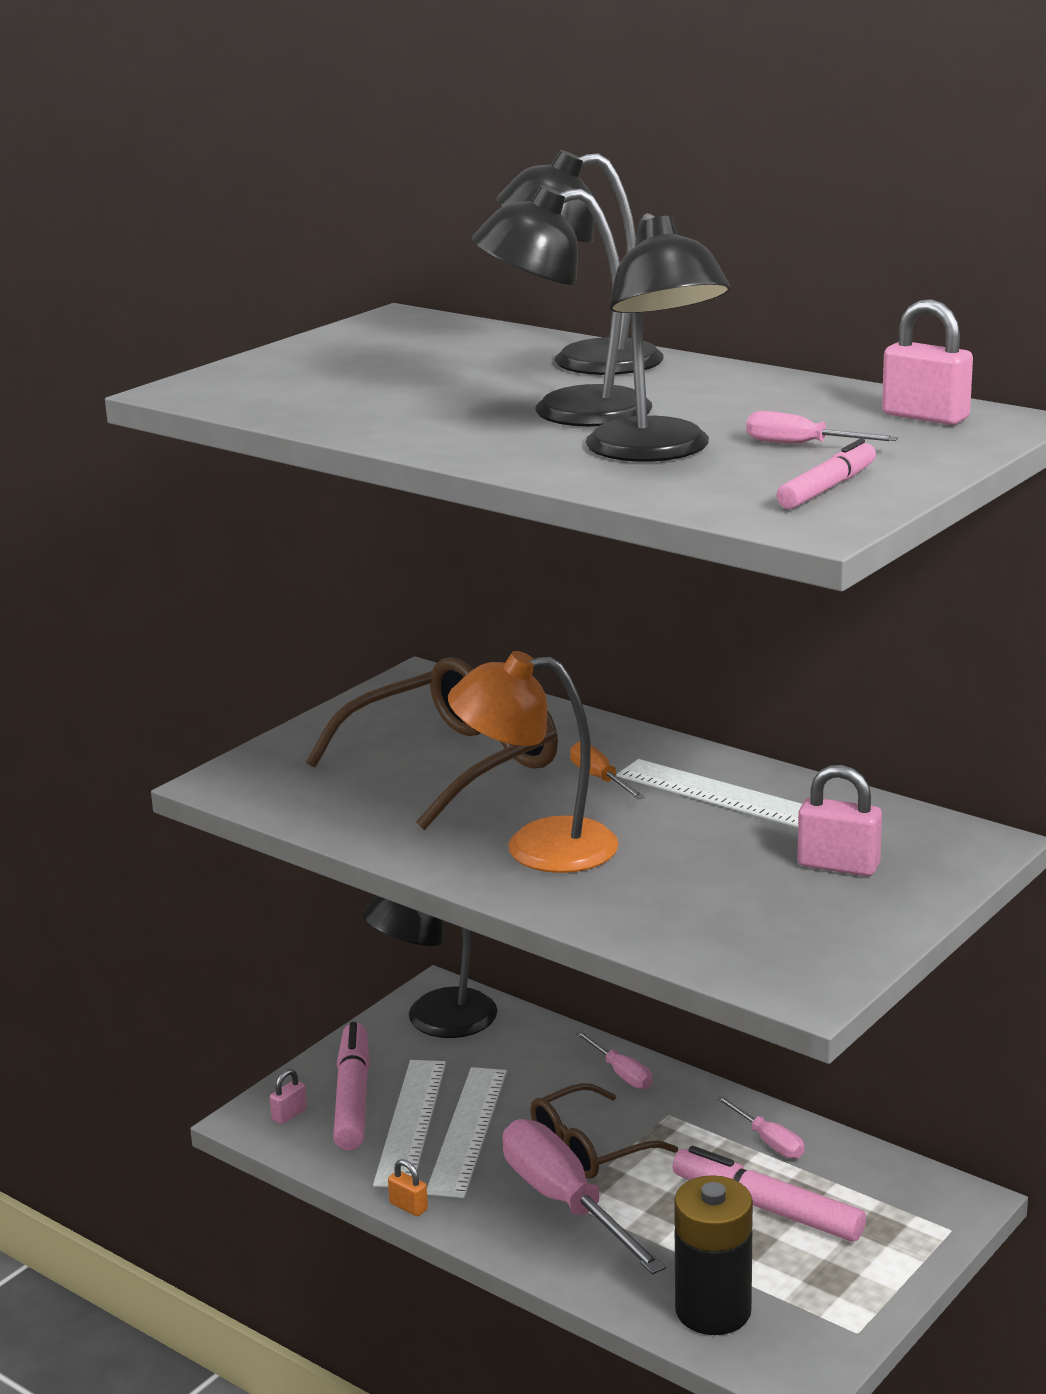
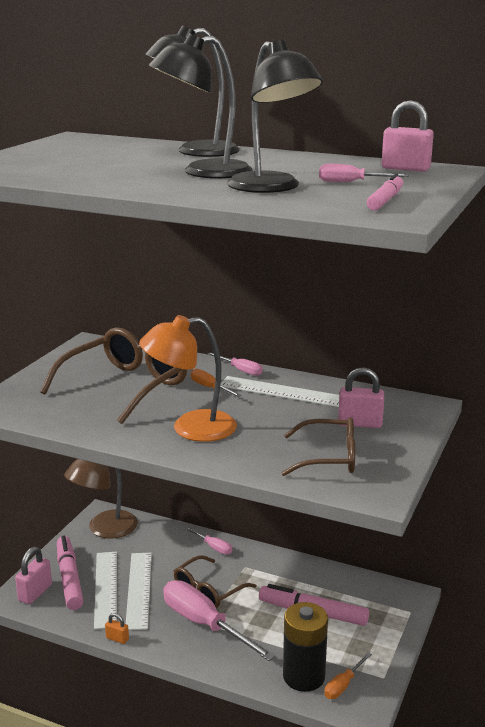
camera: 15 degrees left, 0 degrees up
(289, 1114) = (35, 593): pink padlock -> pink padlock, size x1.79
(435, 1020) = (104, 529): black lamp -> brown lamp
(752, 920) = (328, 458): none -> brown glasses
(768, 1141) = (301, 575): pink screwdriver -> pink screwdriver (240, 370)
(779, 1334) = (343, 685): none -> orange screwdriver

